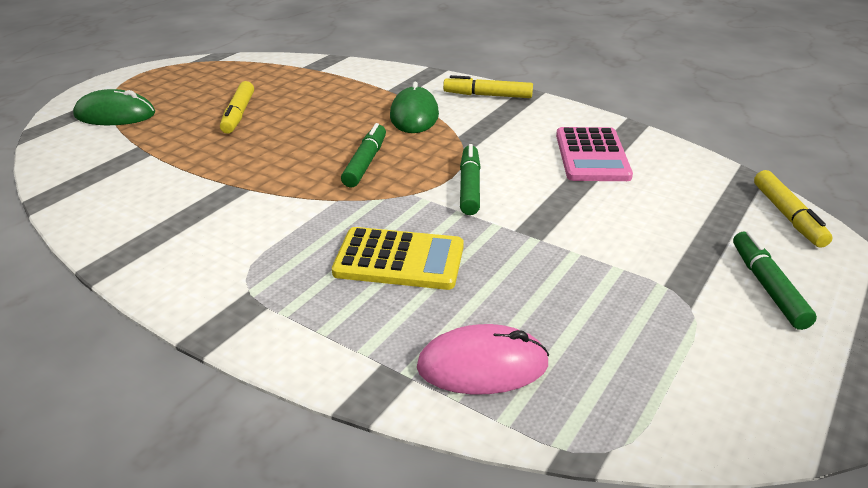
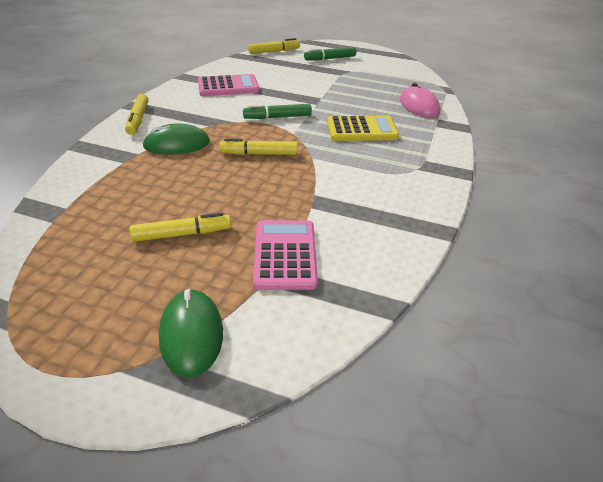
camera: 105 degrees left, 5 degrees up
(162, 159) = (285, 255): none -> pink calculator
(365, 162) = (259, 154): green marker -> yellow marker
(399, 260) = (361, 130): yellow calculator -> yellow calculator turned 90 degrees clockwise

